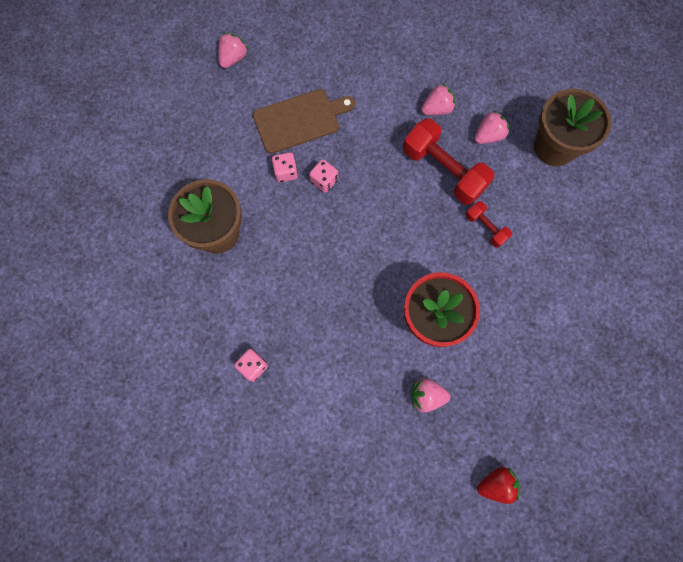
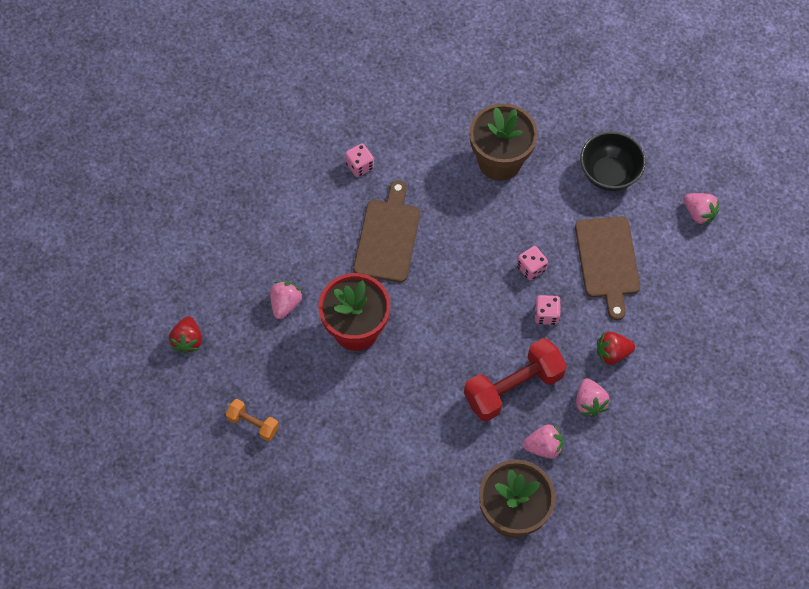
camera: 105 degrees right, 10 degrees down
(210, 135) = (609, 174): none -> black bowl
(286, 172) = (549, 235): pink dice -> pink dice (546, 315)
(326, 317) = (387, 237): none -> brown cutting board
(386, 100) = (612, 353): none -> red strawberry
(485, 228) = (437, 410): red dumbbell -> none
(488, 136) = (543, 447): pink strawberry -> pink strawberry turned 75 degrees counterclockwise
(557, 389) = (253, 423): none -> orange dumbbell

